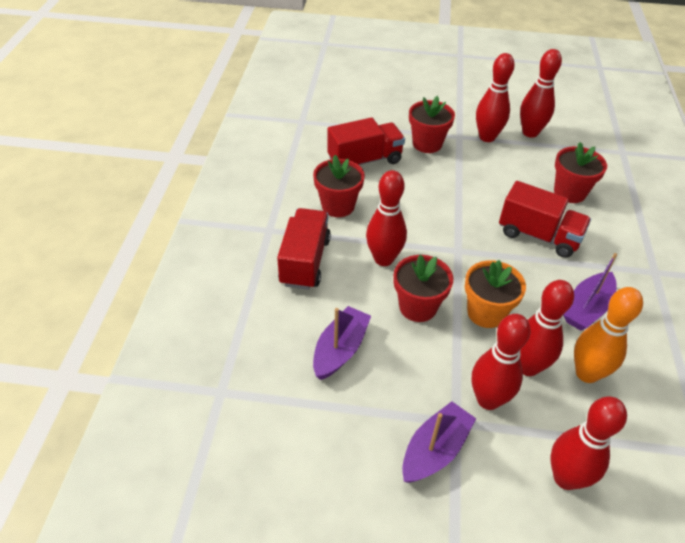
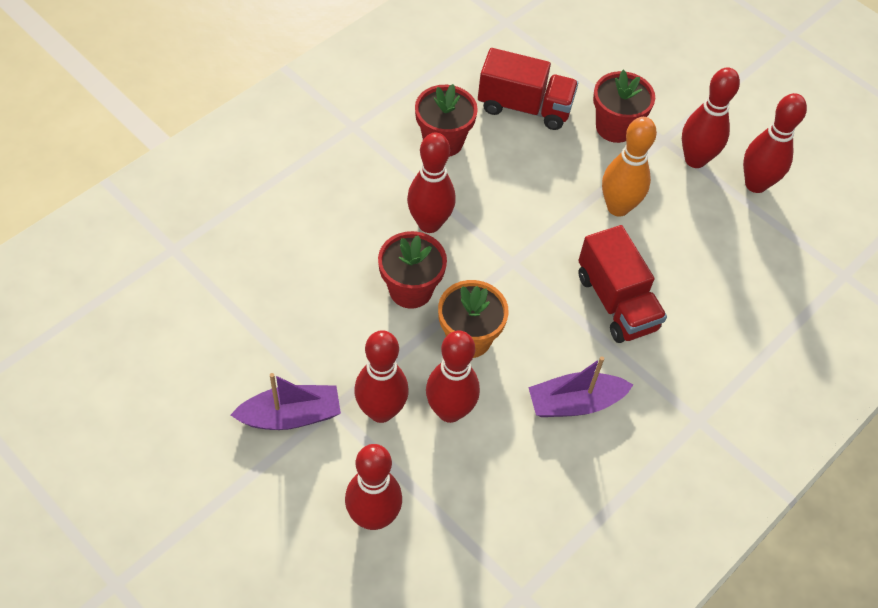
camera: 35 degrees right, 10 degrees up
(305, 261) = (354, 179): red truck -> none
(340, 350) = (301, 280): purple boat -> none
(569, 192) = (713, 280): red flower pot -> none
(586, 373) = (498, 456): orange bowling pin -> orange bowling pin (618, 207)

